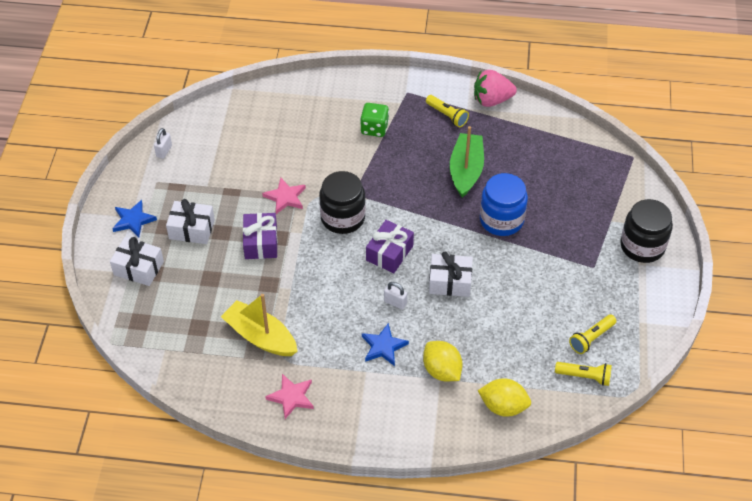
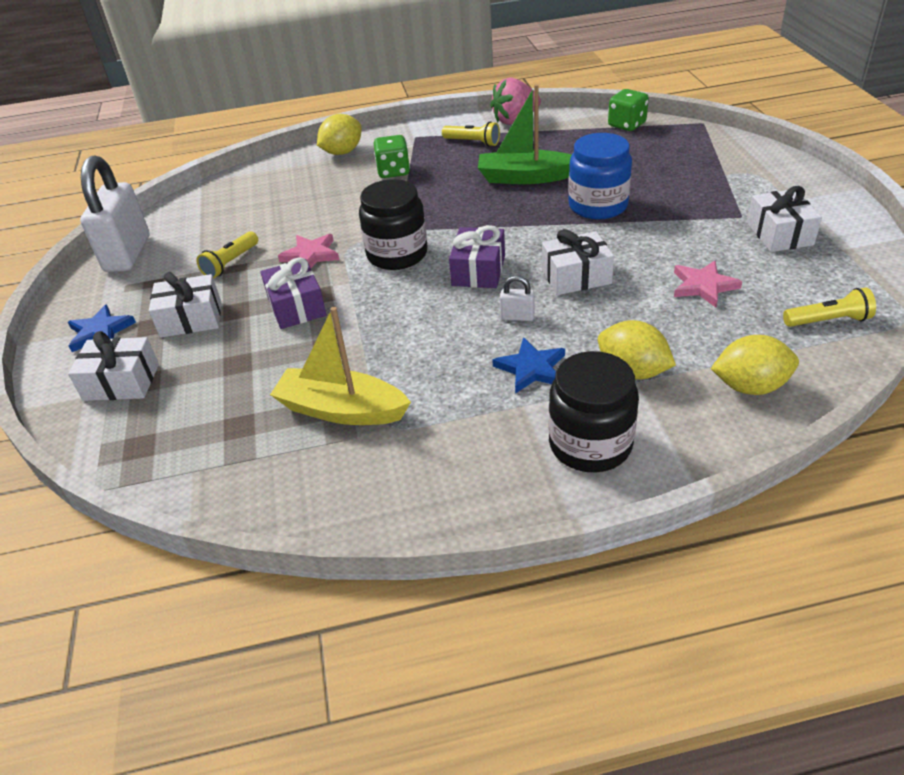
camera: 15 degrees left, 10 degrees down
(164, 151) = (128, 254): white padlock -> white padlock, size x2.44
(291, 397) = (427, 473): pink star -> pink star (703, 286)
(345, 91) = (342, 152): none -> yellow lemon
(466, 171) = (525, 177): green boat -> green boat turned 75 degrees counterclockwise
(574, 137) = (626, 125): none -> green dice
(591, 338) = (800, 280): yellow flashlight -> yellow flashlight (231, 263)
(607, 293) = (779, 234): none -> white gift
(642, 246) = (780, 185): black jar -> black jar (590, 444)

